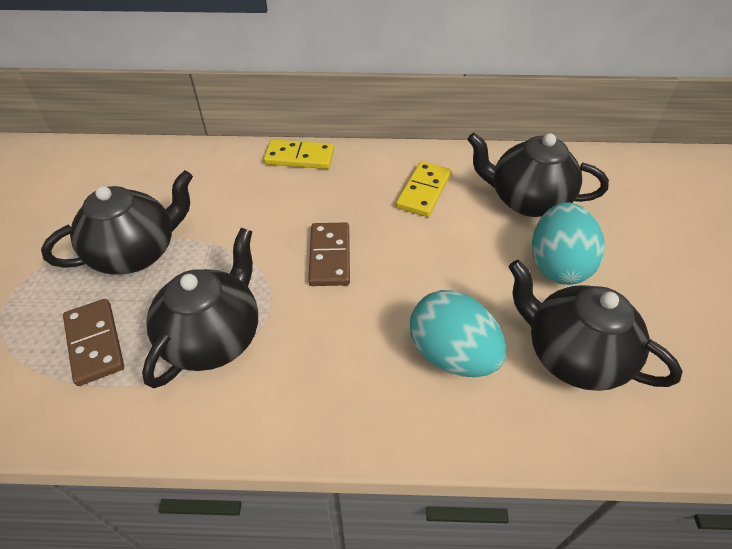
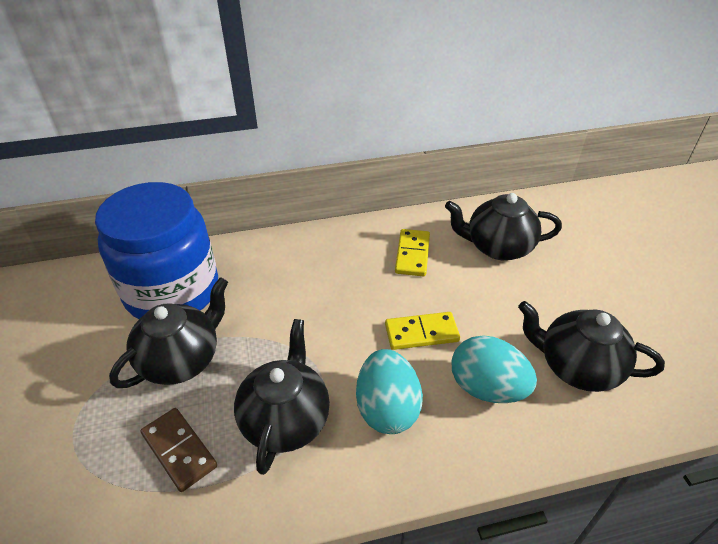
camera: 15 degrees left, 5 degrees down
(157, 184) = (172, 291): none -> blue jar
(299, 157) = (294, 243): yellow domino -> yellow domino (421, 333)
(330, 256) = (356, 327): brown domino -> none
(557, 265) = (540, 297): turquoise egg -> turquoise egg (387, 408)

